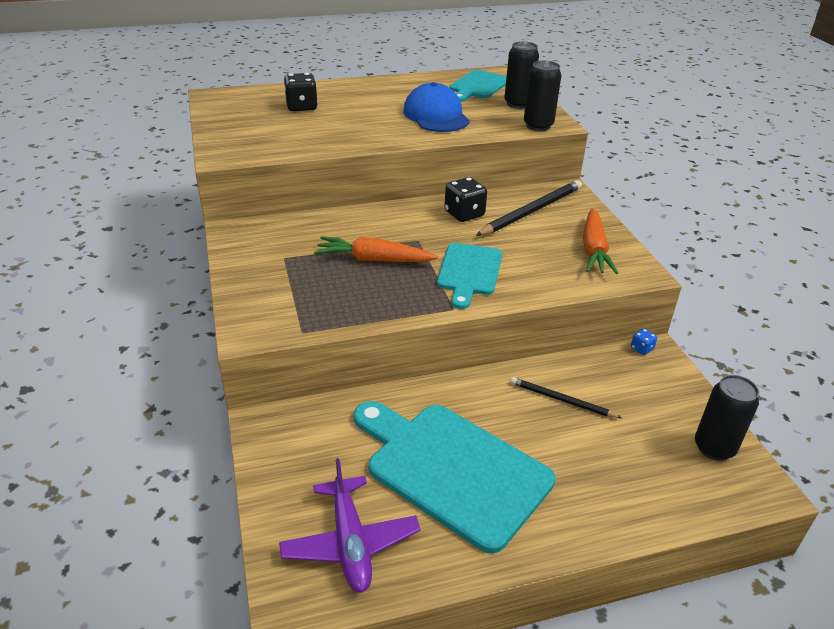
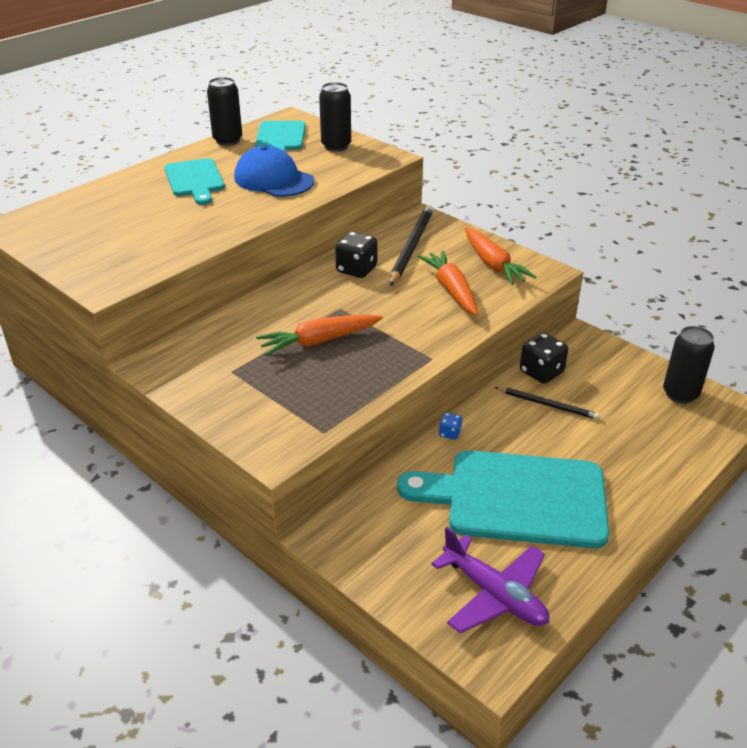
camera: 30 degrees left, 0 degrees up
(301, 107) = (127, 209): black dice -> black dice (541, 372)
(469, 272) = (413, 321): turquoise cutting board -> turquoise cutting board (195, 180)
(531, 258) = (451, 290): none -> orange carrot
(538, 126) = (376, 163): black can -> black can (227, 140)
(561, 400) = (548, 405): black pencil -> black pencil turned 150 degrees counterclockwise
(641, 349) = (569, 338): blue dice -> blue dice (450, 433)

